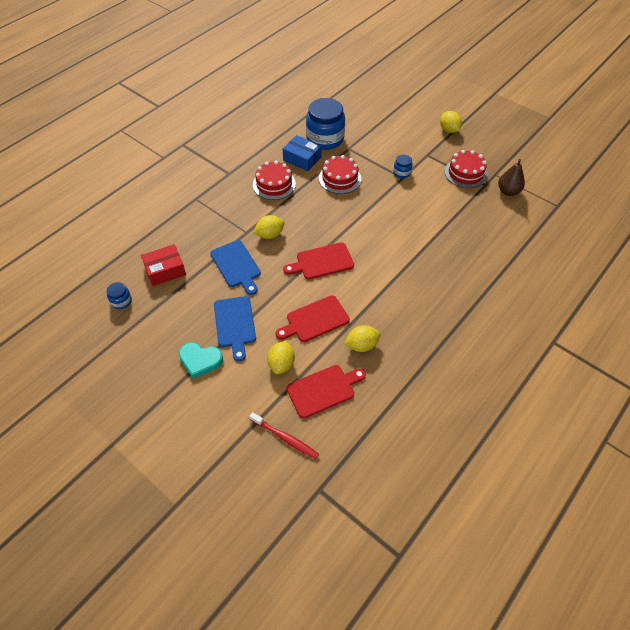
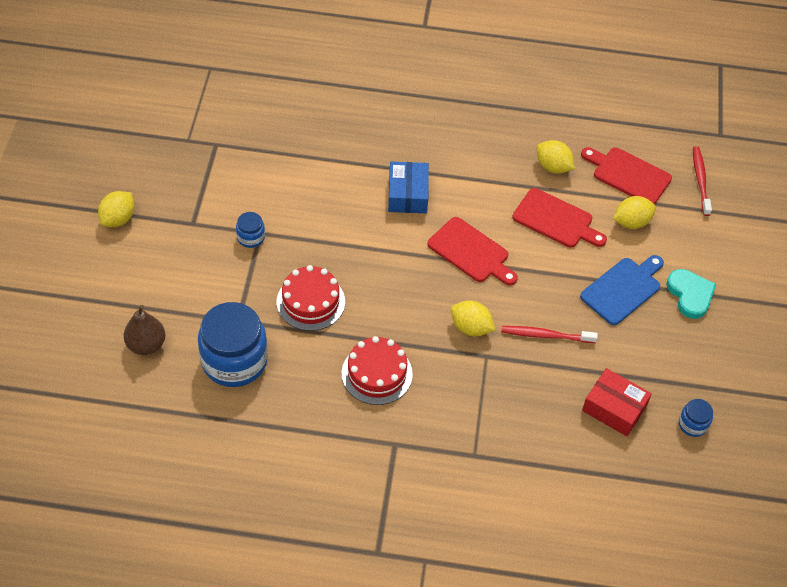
camera: 125 degrees left, 0 degrees up
(236, 266) = (546, 335): blue cutting board -> red toothbrush
(302, 159) = (299, 367): blue box -> blue box (407, 194)
(465, 173) = (205, 170): red cake -> none
(508, 191) = (214, 119): brown pear -> brown pear (146, 345)

